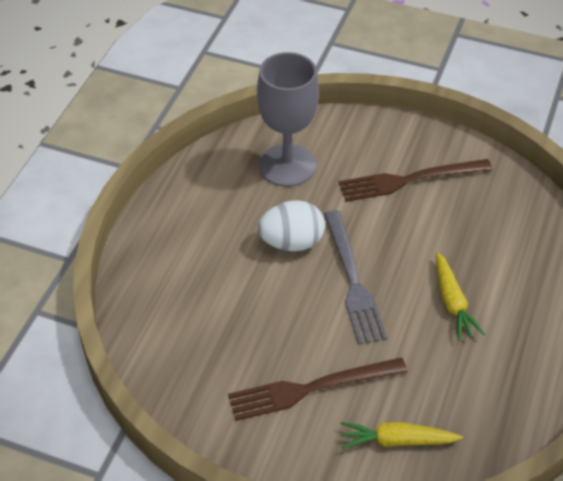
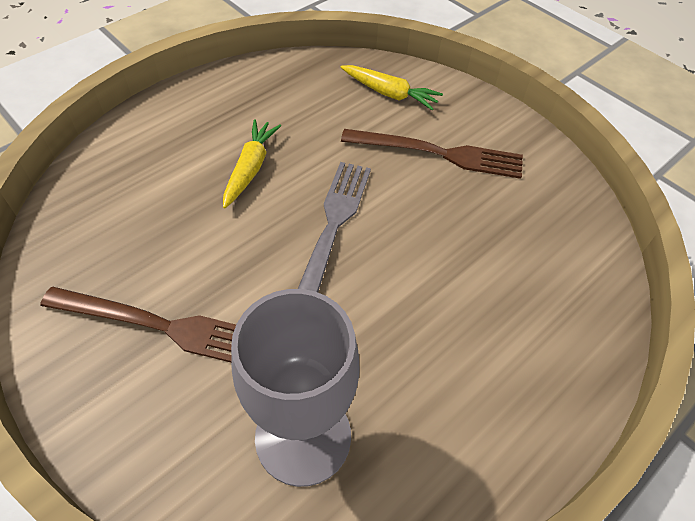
camera: 155 degrees left, 5 degrees up
(292, 242) = (371, 306): white egg -> none

